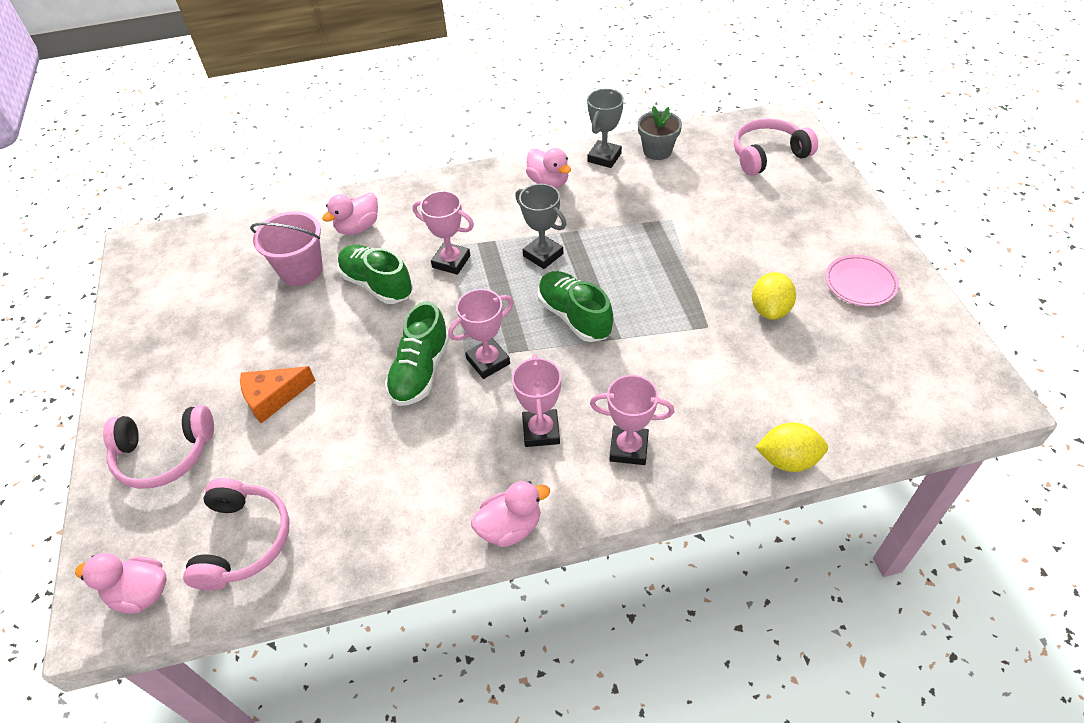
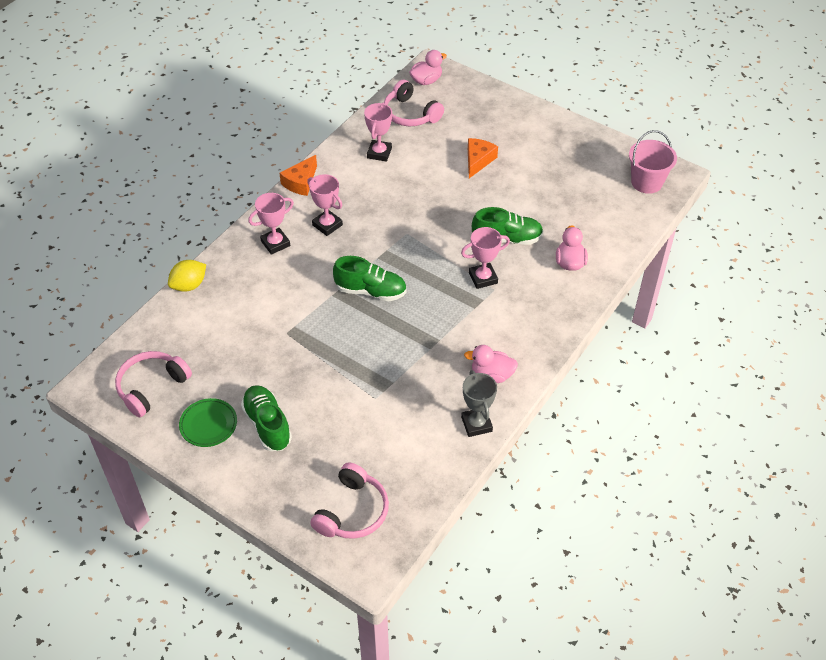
camera: 135 degrees right, 0 degrees up
(164, 454) = (491, 115): pink headphones -> pink headphones (151, 387)
(301, 270) = (562, 219): pink bucket -> pink bucket (646, 182)
(420, 371) = (421, 213): green shoe -> green shoe (267, 425)
(488, 361) = (392, 239): pink trophy -> pink trophy (379, 153)
(510, 527) = (301, 182): pink duck -> orange cheese
(543, 255) = (432, 317): grey trophy -> none
(657, 151) = (443, 458): grey flower pot -> none
(770, 309) = (256, 367): yellow lemon -> none
(860, 283) = (208, 424): pink plate -> green plate

